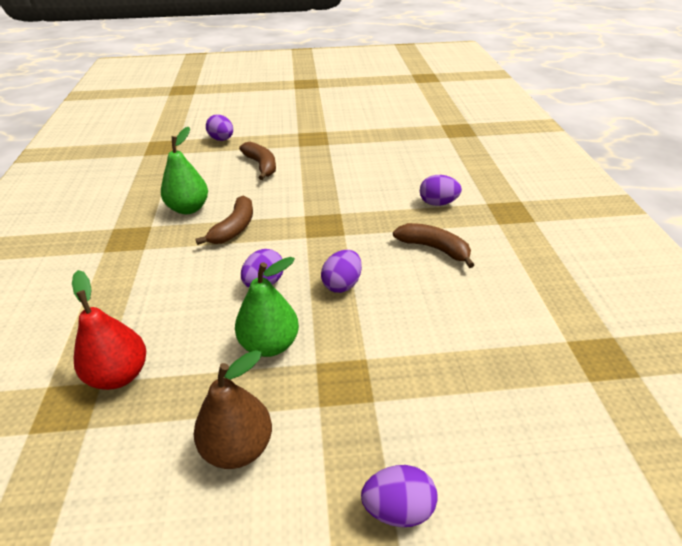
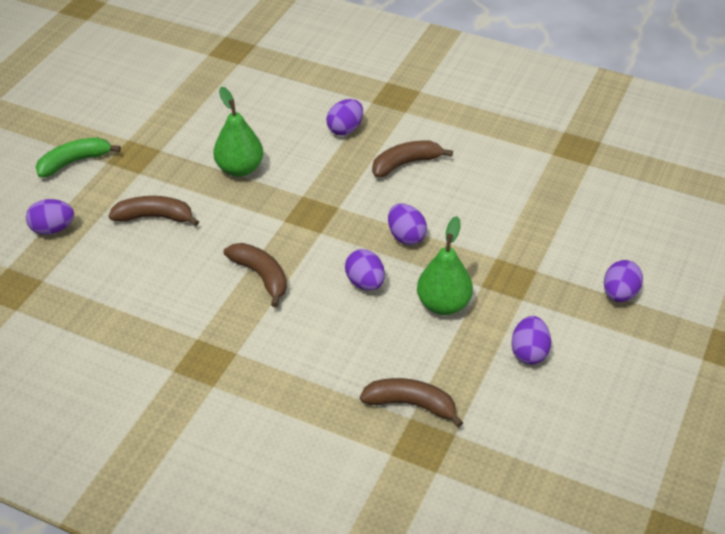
camera: 60 degrees left, 5 degrees up
(119, 375) = (411, 404): red pear -> brown banana
(188, 208) = (190, 300): green pear -> green pear (239, 169)
(238, 446) = (529, 352): brown pear -> purple egg
(287, 124) = (74, 162): none -> green banana

